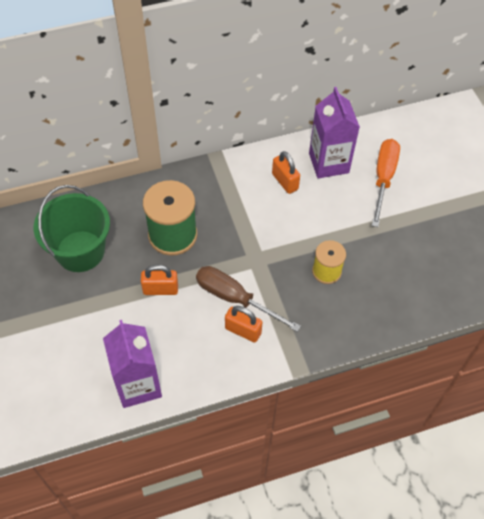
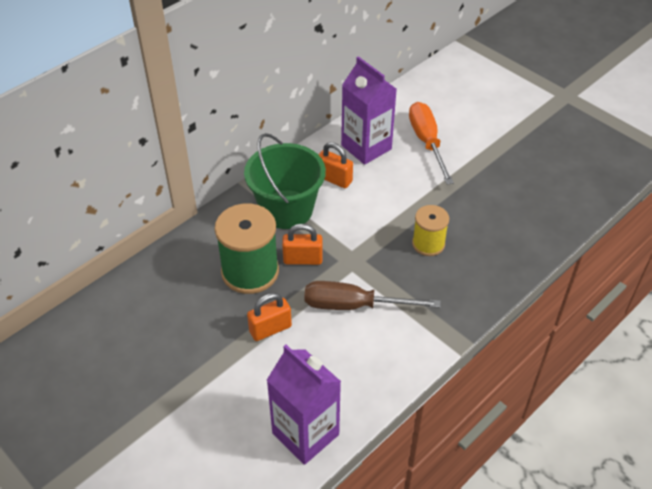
camera: 25 degrees left, 10 degrees down
(80, 251) = (157, 327): green bucket -> green bucket (287, 209)
(243, 330) = (382, 332): orange padlock -> orange padlock (303, 259)

